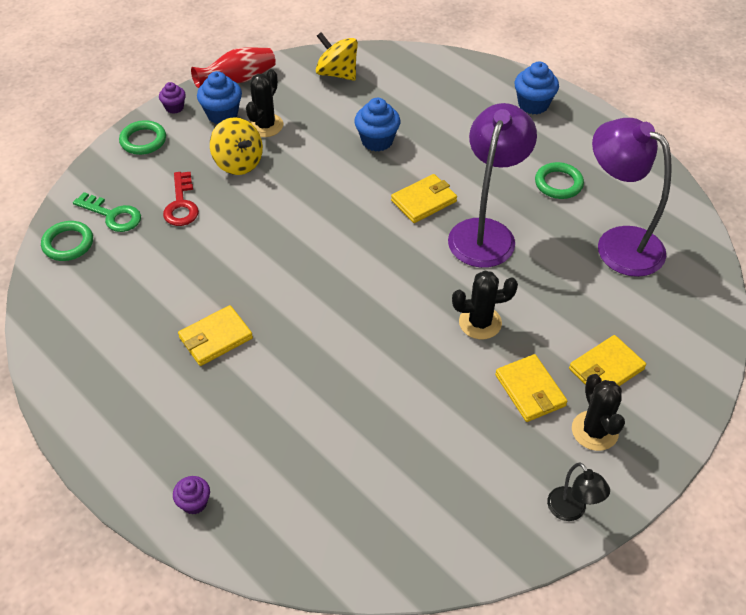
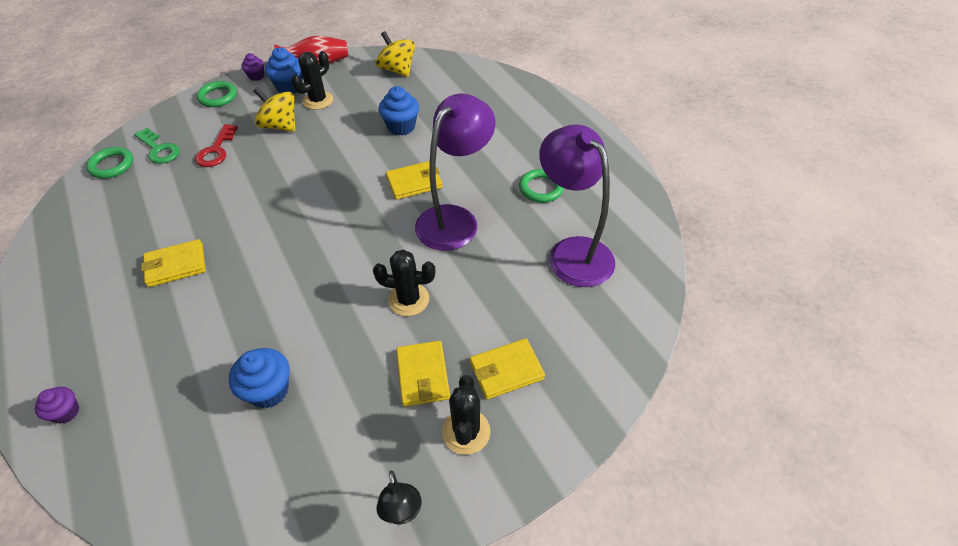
camera: 15 degrees right, 0 degrees up
(238, 163) = (280, 126): yellow spinning top -> yellow spinning top turned 150 degrees clockwise
(533, 104) = (550, 119): blue cupcake -> blue cupcake (269, 390)

